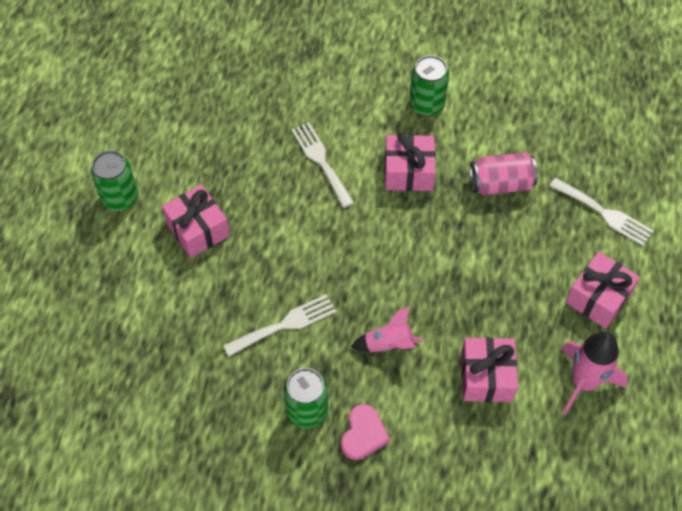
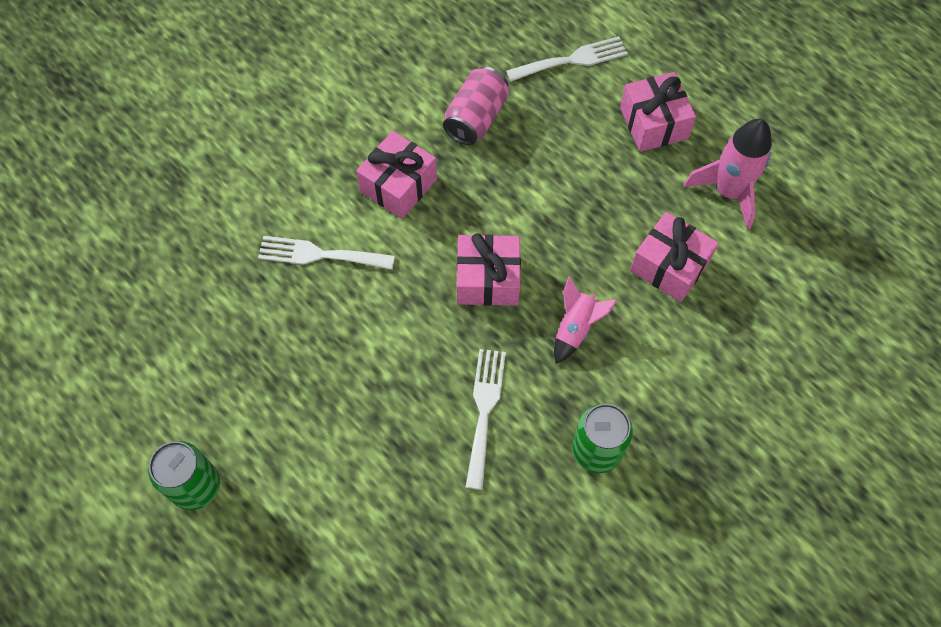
camera: 55 degrees left, 5 degrees up
(198, 229) = (304, 427): pink gift -> pink gift (488, 279)
(363, 434) = (657, 413): pink heart -> none
(426, 104) = (334, 119): green can -> none

